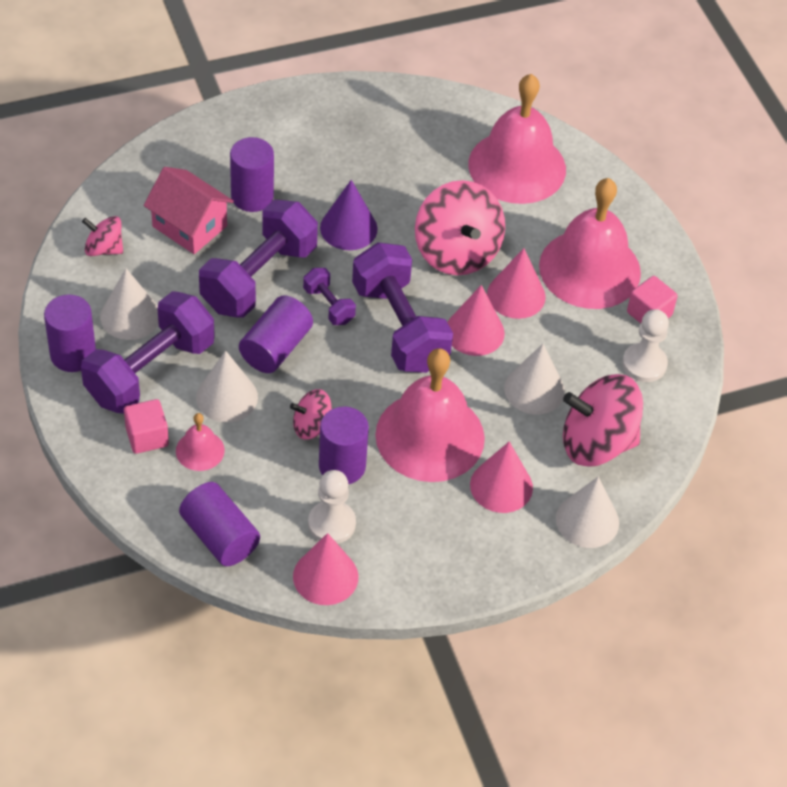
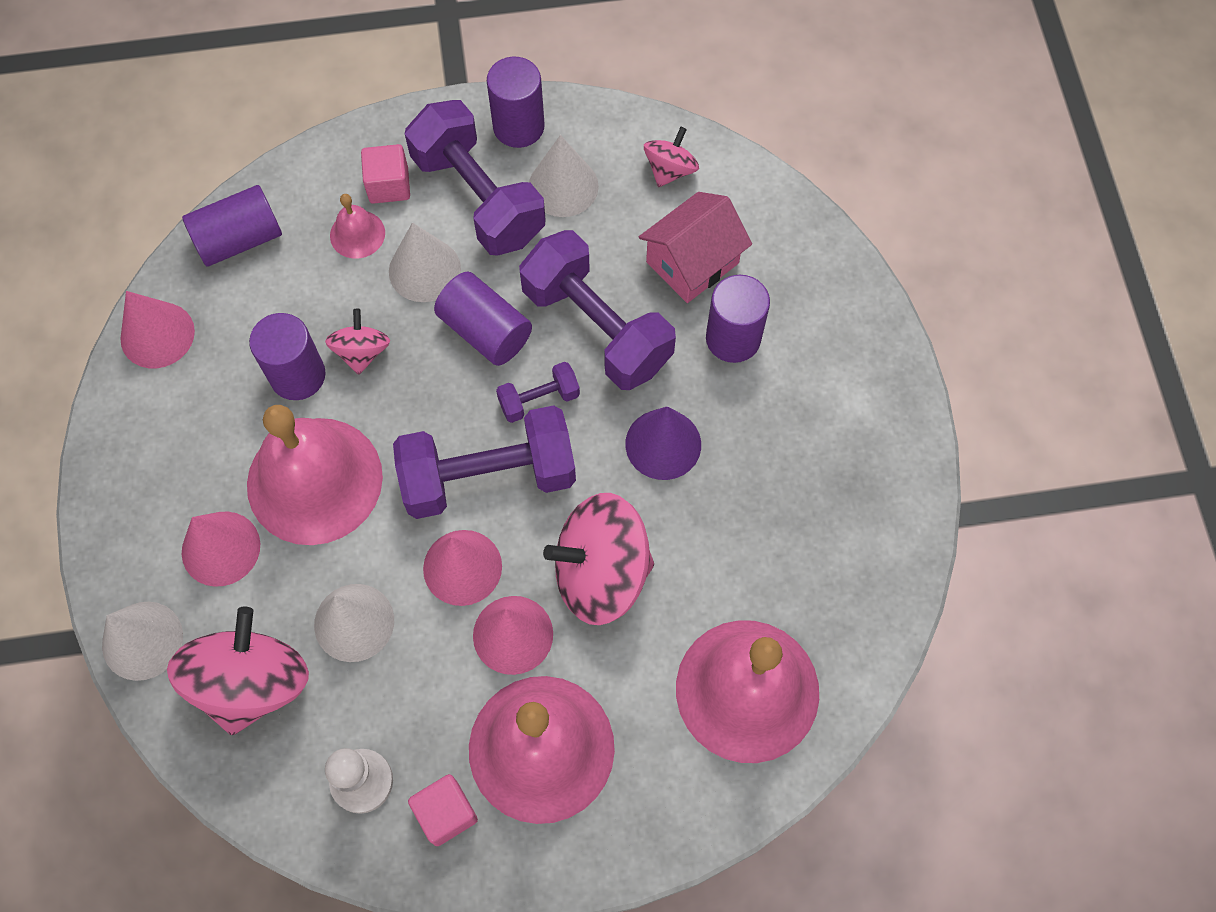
camera: 105 degrees right, 15 degrees up
(331, 524) = (223, 352): white pawn -> none

